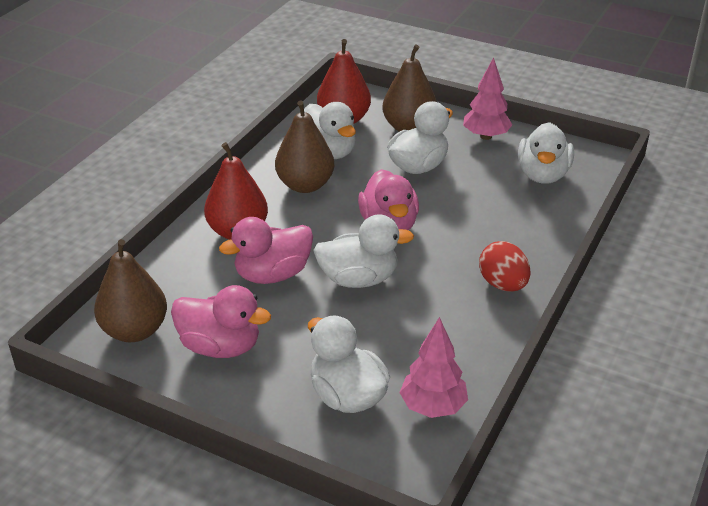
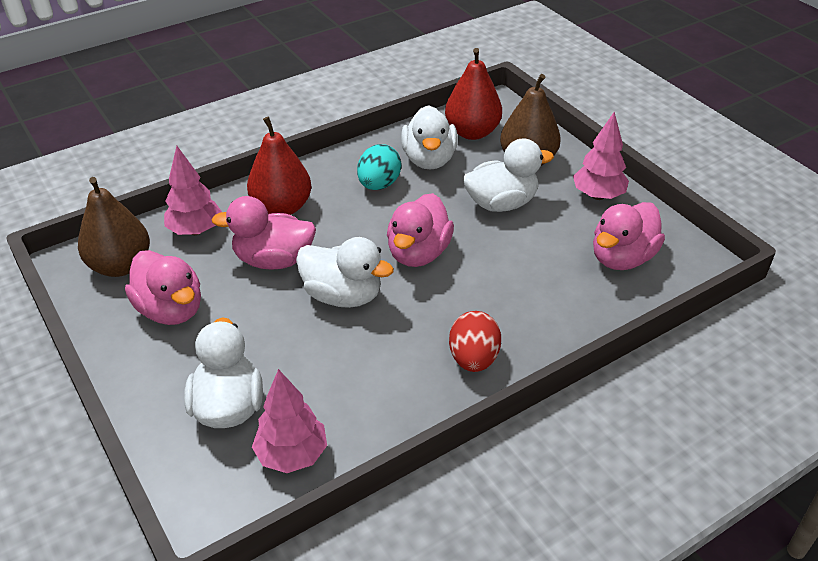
camera: 30 degrees right, 5 degrees up
(177, 277) = (195, 230): none -> pink tree
(305, 185) = (379, 184): brown pear -> turquoise egg
(543, 175) = (622, 258): white duck -> pink duck

